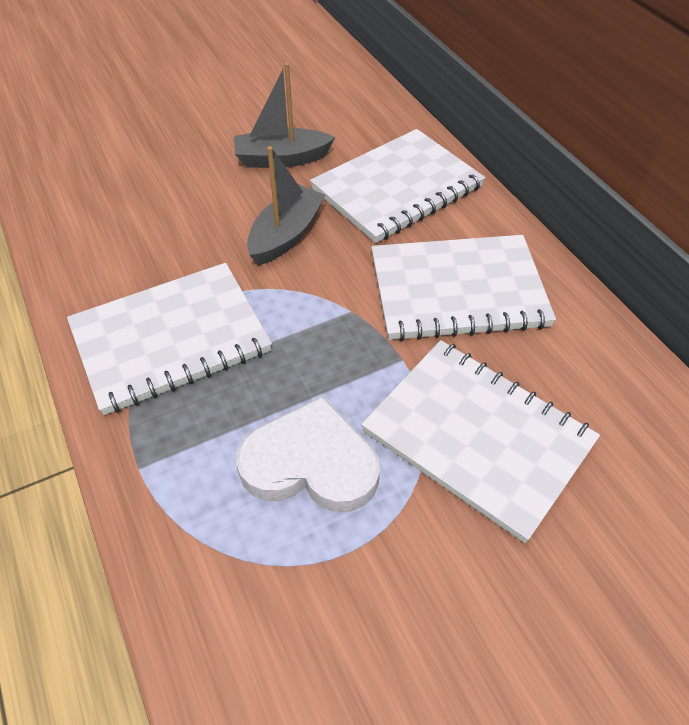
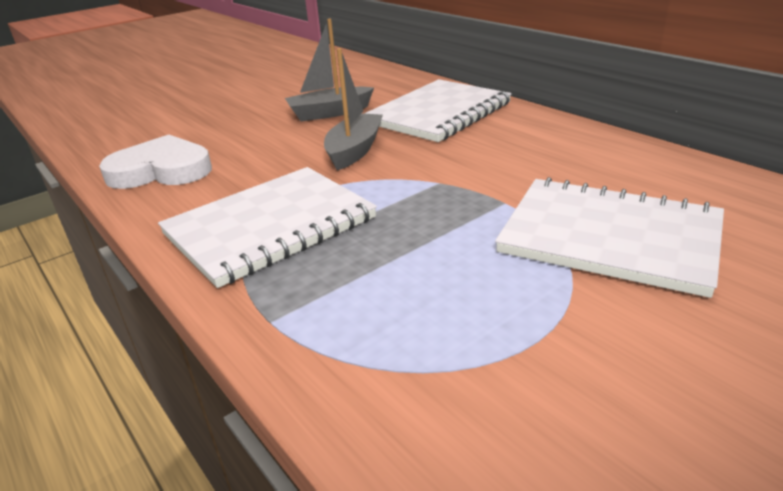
camera: 10 degrees left, 20 degrees down
(310, 463) = (456, 284): white heart -> white heart (161, 170)
(457, 290) = (527, 156): white notebook -> none

